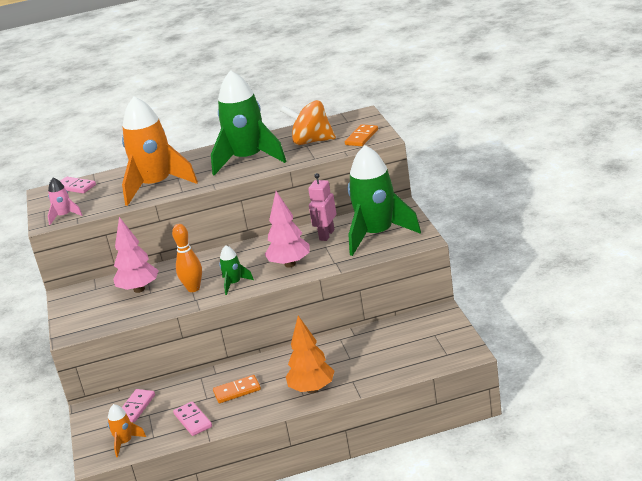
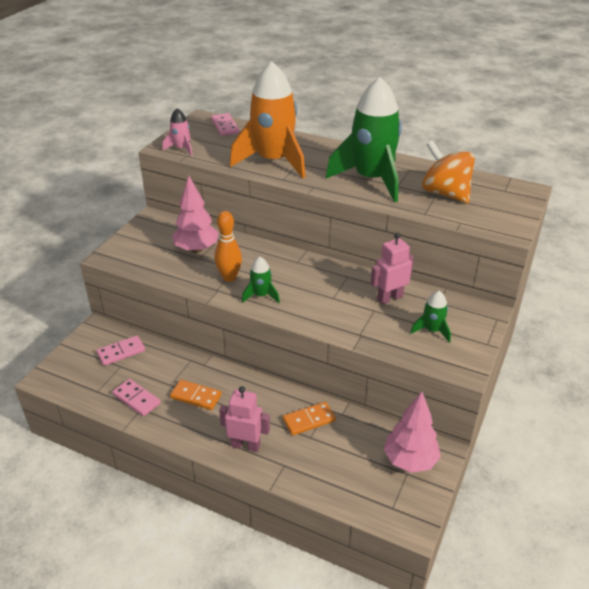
camera: 35 degrees right, 10 degrees up
(125, 442) = (77, 380): orange rocket -> none
(193, 420) = (136, 399): pink domino -> pink domino turned 60 degrees counterclockwise
(290, 264) = (324, 308): pink tree -> pink tree (410, 460)
(312, 389) = (246, 445): orange tree -> pink robot
(362, 137) = (495, 217): orange domino -> orange domino (309, 420)
(377, 234) = (432, 330): green rocket -> green rocket, size x0.44

